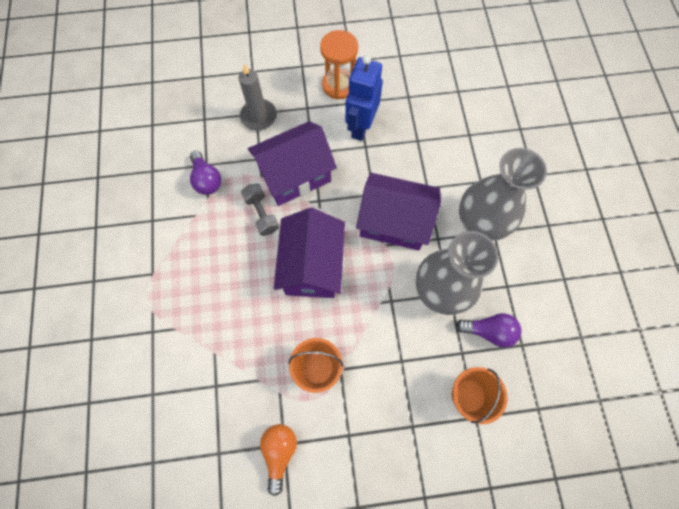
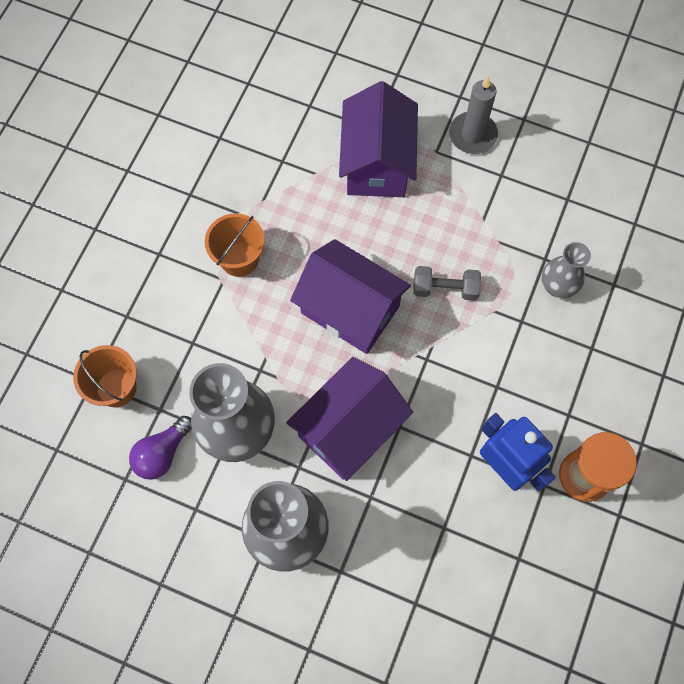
camera: 120 degrees right, 0 degrees up
(206, 180) = (523, 251): purple light bulb -> none
(222, 149) = (557, 286): none -> grey vase
(259, 116) = (585, 349): grey candle -> grey candle (472, 135)
(279, 452) = (186, 187): orange light bulb -> none
(295, 176) = (475, 349): purple house -> purple house (377, 163)

